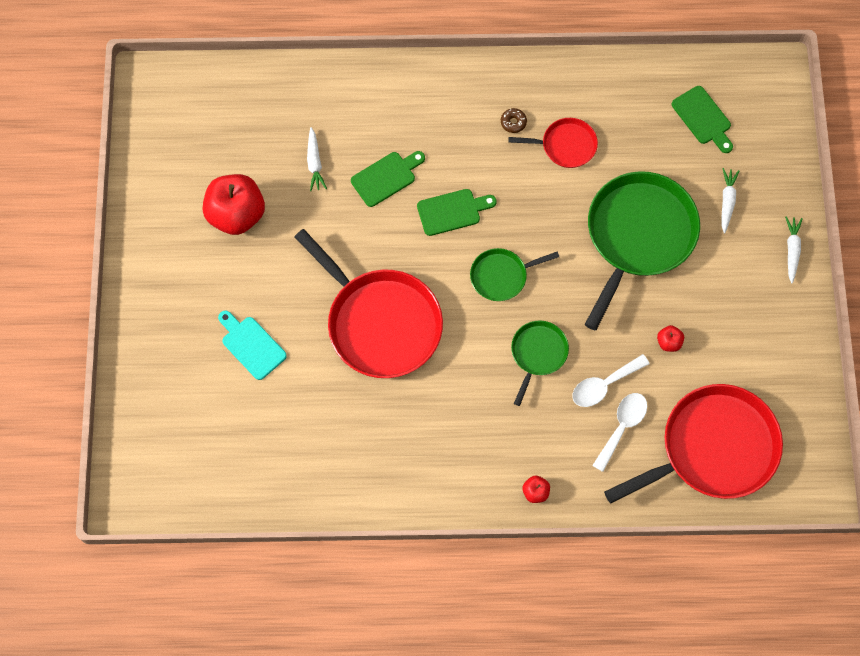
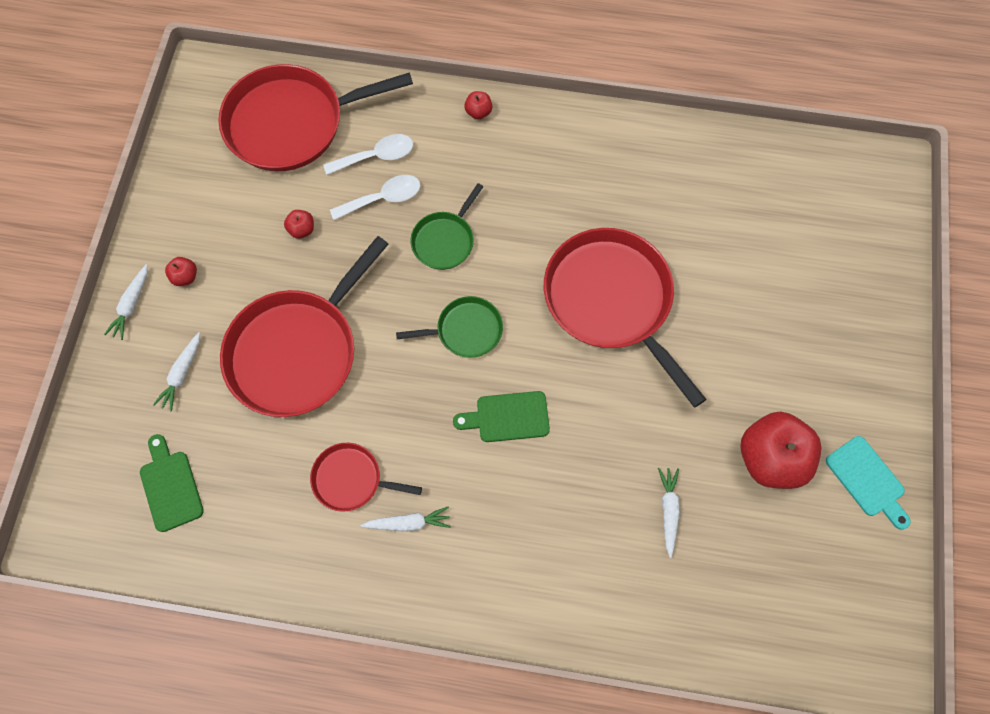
camera: 170 degrees left, 0 degrees up
(251, 345) = (758, 299): turquoise cutting board -> turquoise cutting board (867, 480)
(386, 177) = (581, 475): green cutting board -> none
(513, 122) = (408, 523): brown donut -> white carrot
(622, 427) = (376, 156): white spoon -> white spoon turned 150 degrees counterclockwise
(638, 235) = (297, 351): green pan -> red pan
(755, 282) = (185, 277): none -> red apple

